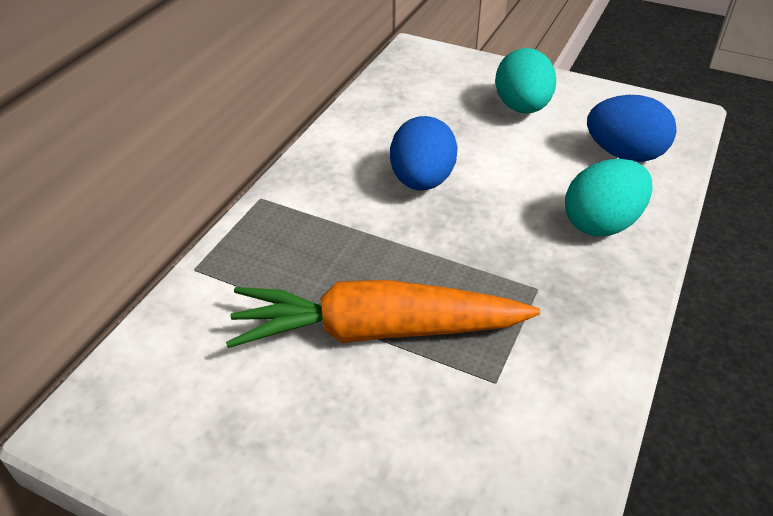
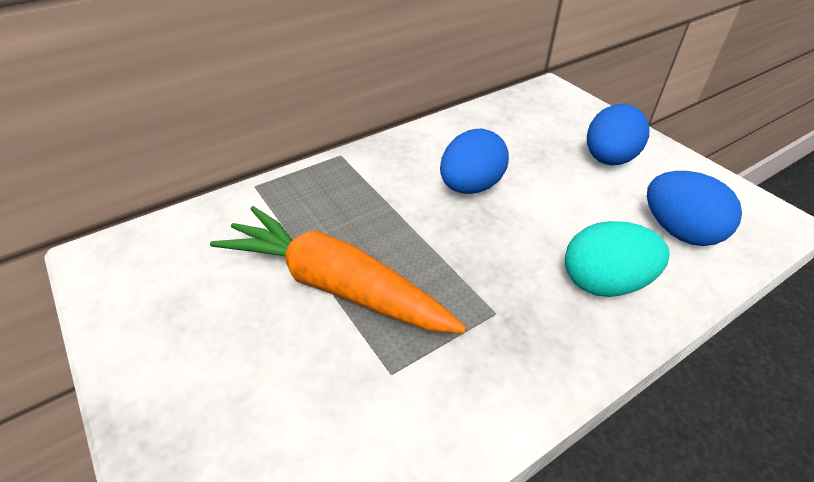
camera: 30 degrees right, 0 degrees up
(522, 108) = (608, 159): turquoise egg -> blue egg

